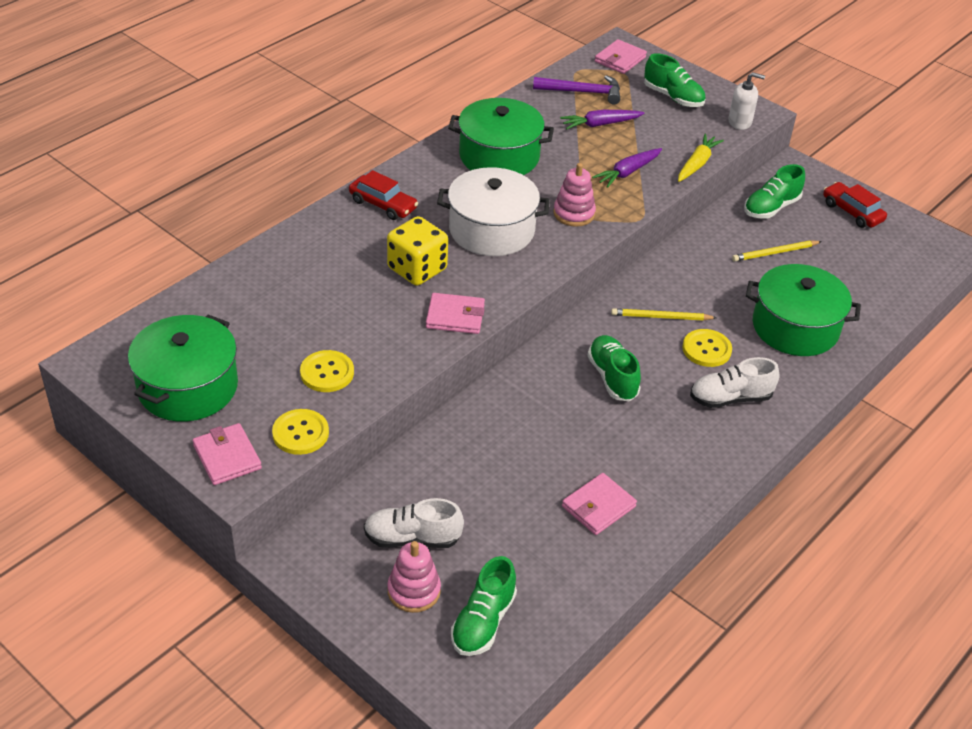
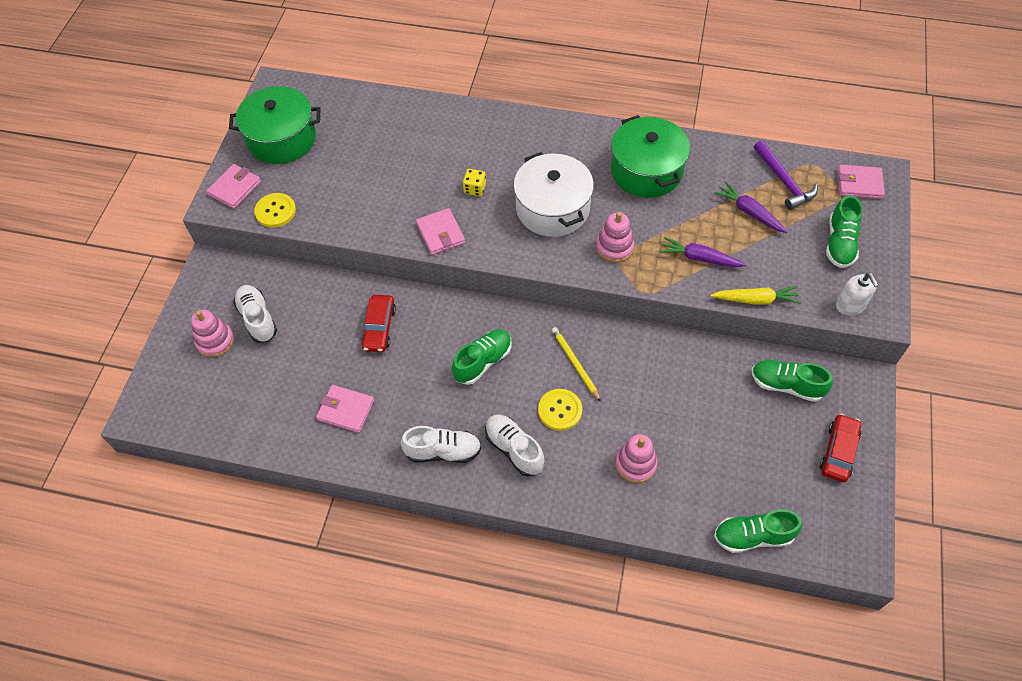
camera: 65 degrees right, 15 degrees up
(327, 373) = (338, 195): yellow button -> none
(383, 204) = (530, 136): red car -> red car (379, 328)
(417, 269) = (475, 189): yellow dice -> yellow dice, size x0.51
(483, 622) = (209, 390): green shoe -> green shoe (753, 536)
(701, 450) = (443, 451): none -> white shoe
(775, 253) = (724, 412): yellow pencil -> none
(795, 327) = (635, 464): green pot -> pink stacking toy

